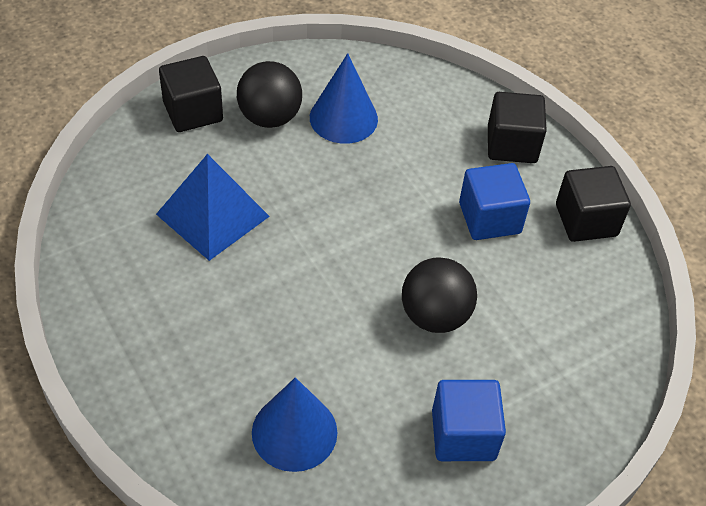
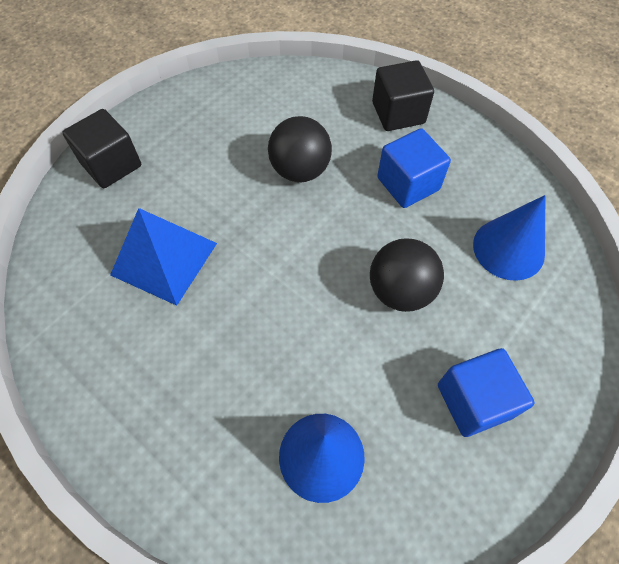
camera: 15 degrees left, 10 degrees up
(269, 117) = (183, 149): black ball -> black ball (300, 170)
(343, 118) = (248, 131): blue cone -> blue cone (508, 249)
(586, 220) = (486, 161): black cube -> none

